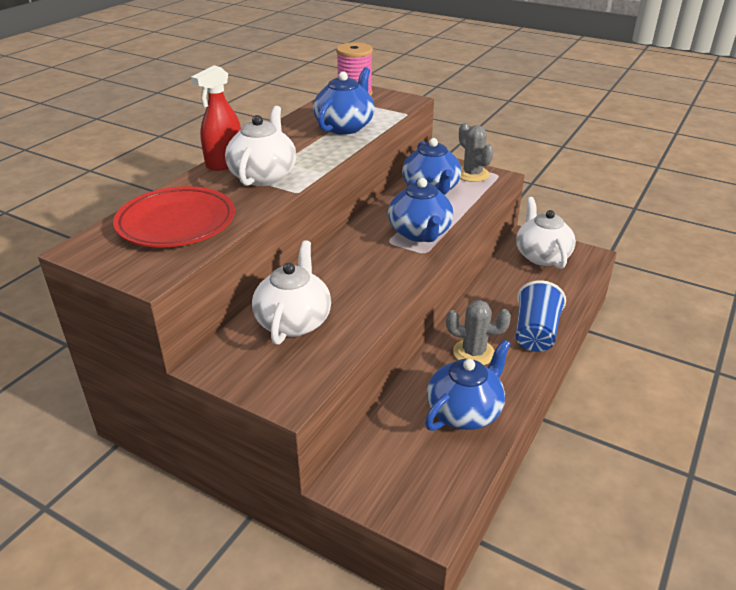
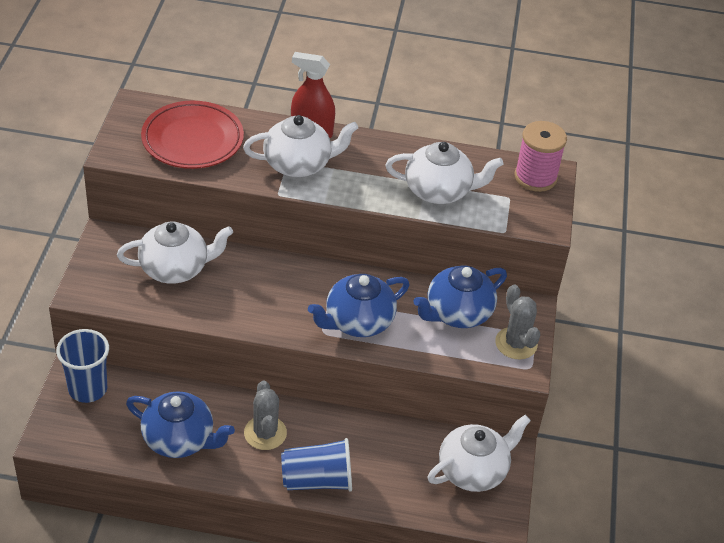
camera: 65 degrees right, 10 degrees up
(345, 127) = (439, 191): blue teapot -> white teapot
(368, 473) = (87, 389): none -> blue cup
(472, 174) = (516, 343): grey cactus -> grey cactus turned 60 degrees counterclockwise

